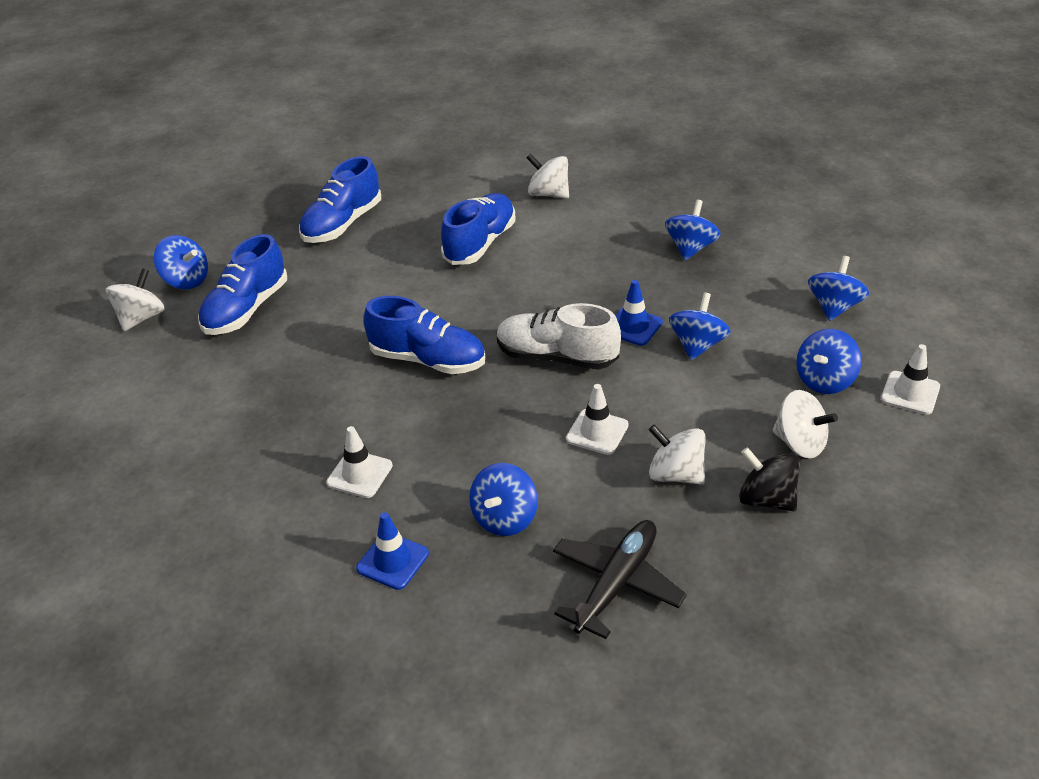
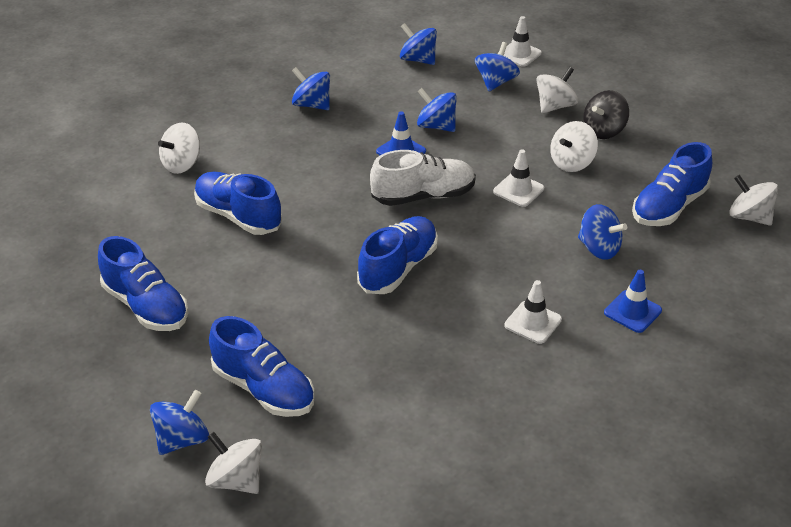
camera: 80 degrees left, 0 degrees up
(557, 357) = (423, 196): white shoe -> white shoe turned 135 degrees counterclockwise
(616, 584) = (669, 207): black plane -> blue shoe
(625, 681) = (749, 217): none -> white spinning top
(825, 380) = (495, 82): blue spinning top -> blue spinning top turned 120 degrees counterclockwise

